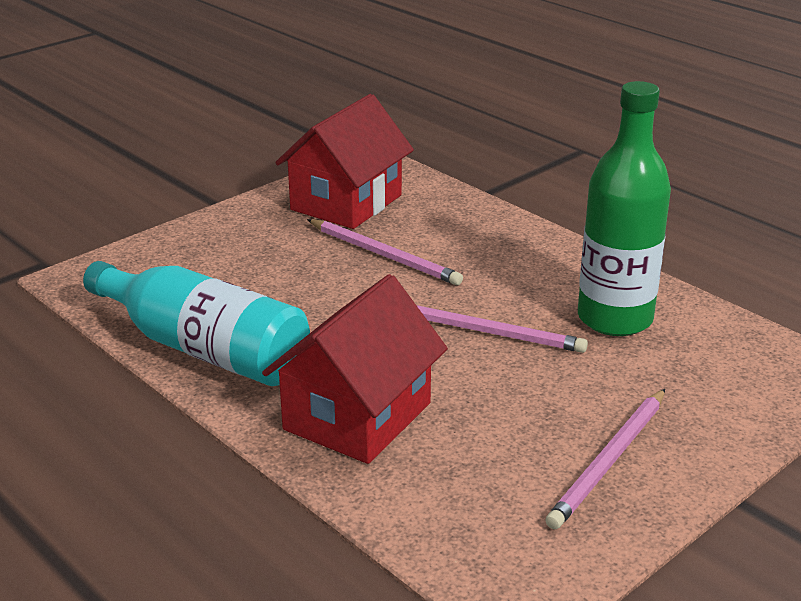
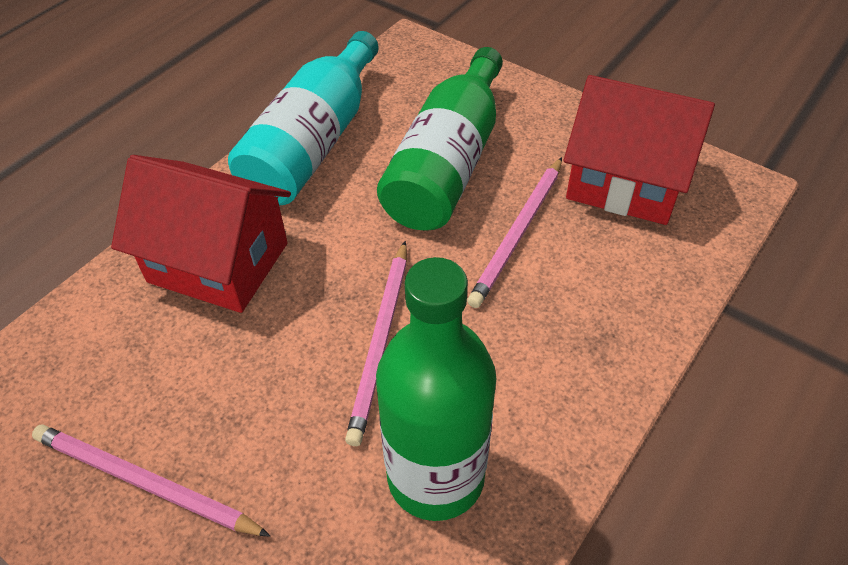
camera: 80 degrees right, 20 degrees up
(279, 277) = (448, 163): none -> green bottle

